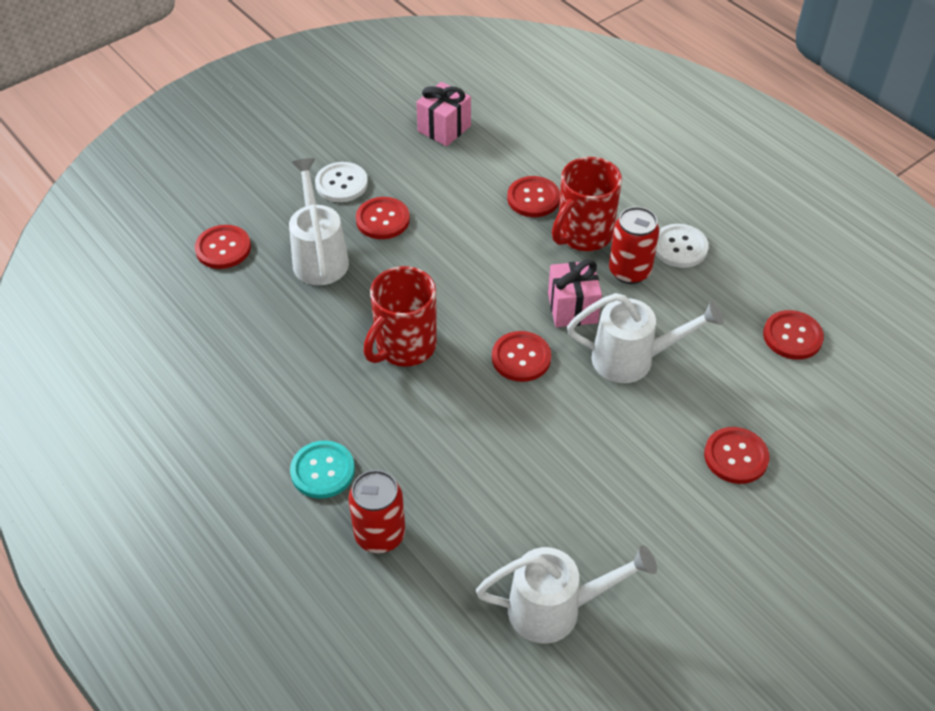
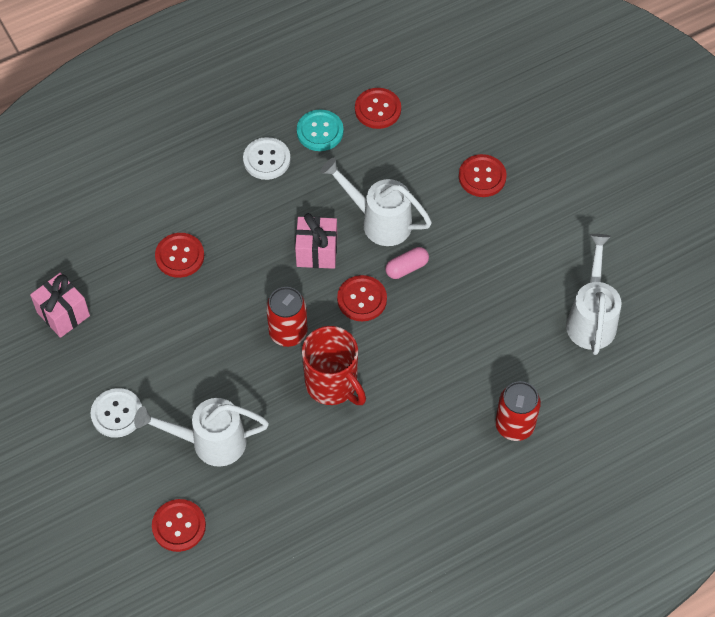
camera: 80 degrees left, 10 degrees up
(322, 471) = (449, 460): turquoise button -> turquoise button (320, 131)
(382, 220) = (175, 383): red button -> none
(576, 395) = (406, 268): none -> pink capsule
(583, 235) = (235, 227): red mug -> none
(629, 271) = (285, 202): red can -> red can (288, 332)
(633, 359) = (379, 221): white watering can -> white watering can turned 75 degrees counterclockwise

